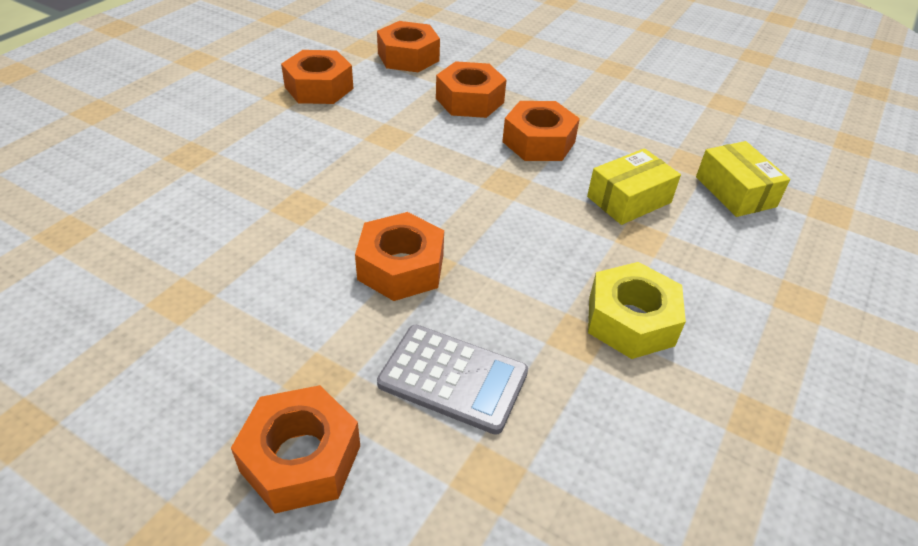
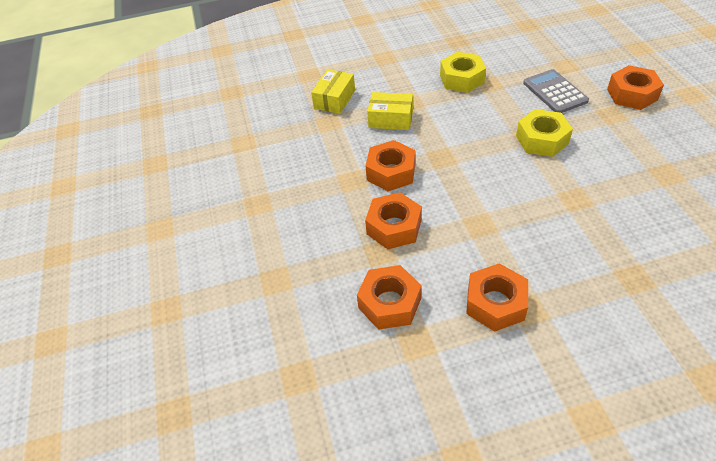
camera: 130 degrees left, 5 degrees up
(401, 267) = (542, 140): orange nut -> yellow nut

